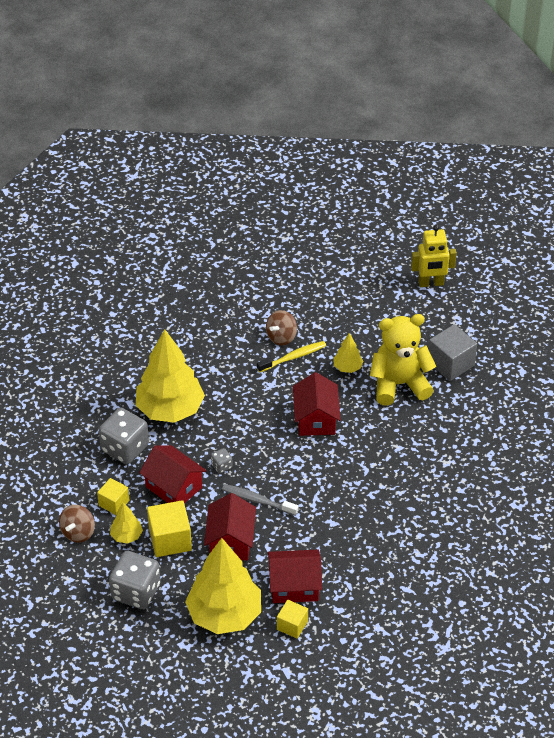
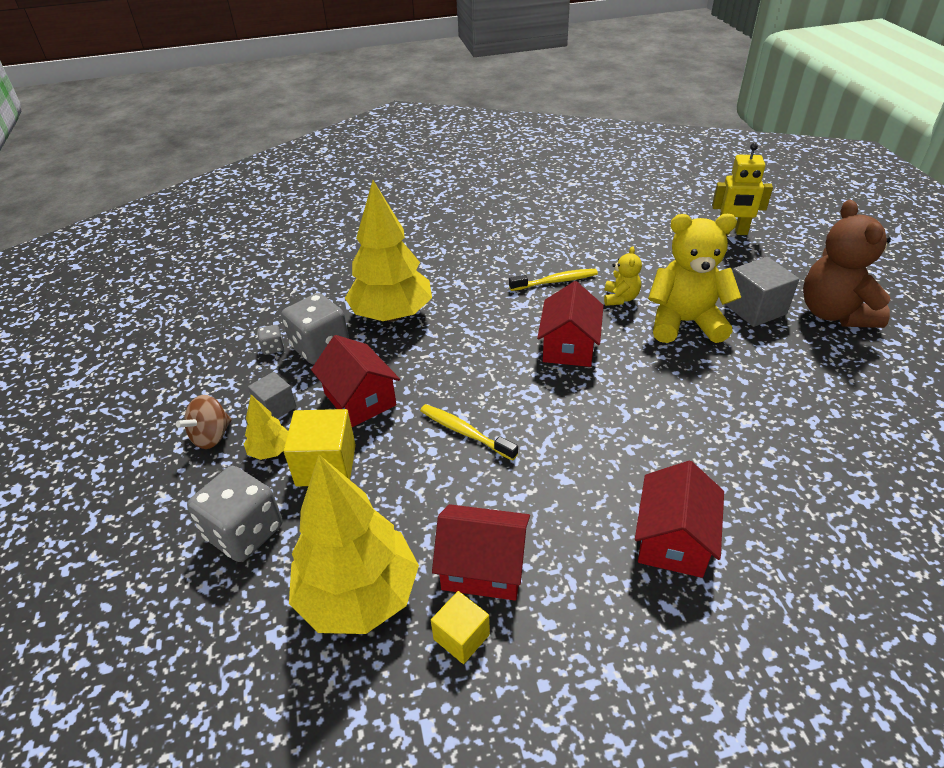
camera: 15 degrees right, 5 degrees down
(114, 503) = (276, 407): yellow cube -> grey cube
(221, 466) = (431, 383): grey dice -> grey dice (273, 348)
(231, 541) = (409, 481): red house -> red house (673, 540)
(257, 500) = (465, 432): grey toothbrush -> yellow toothbrush
(281, 337) = (546, 262): brown spinning top -> none
(347, 367) = (620, 298): yellow tree -> yellow teddy bear
(509, 360) = (834, 313): none -> brown teddy bear

